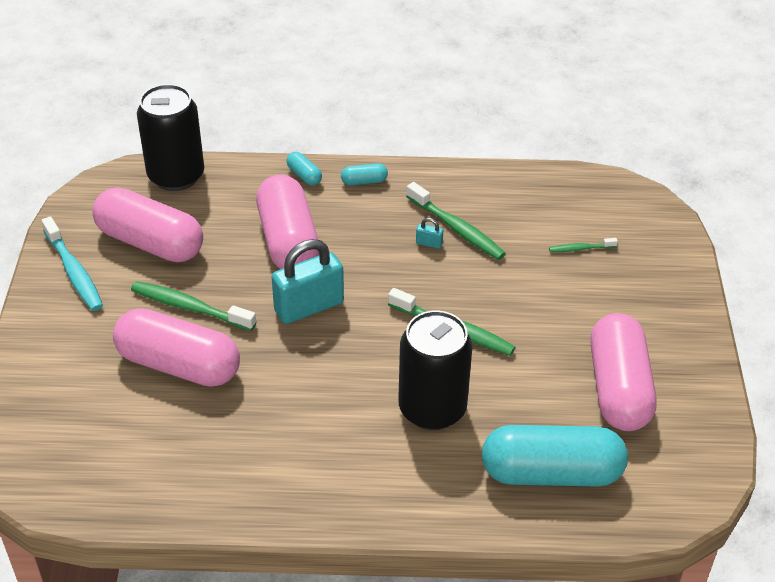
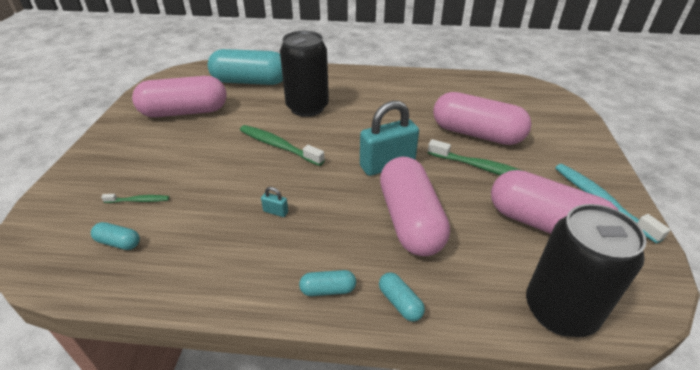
camera: 175 degrees left, 5 degrees down
(457, 229) = (243, 225): green toothbrush -> none
(568, 208) = (118, 243): none -> turquoise capsule
(618, 388) = (185, 112): pink capsule -> pink capsule turned 75 degrees clockwise

